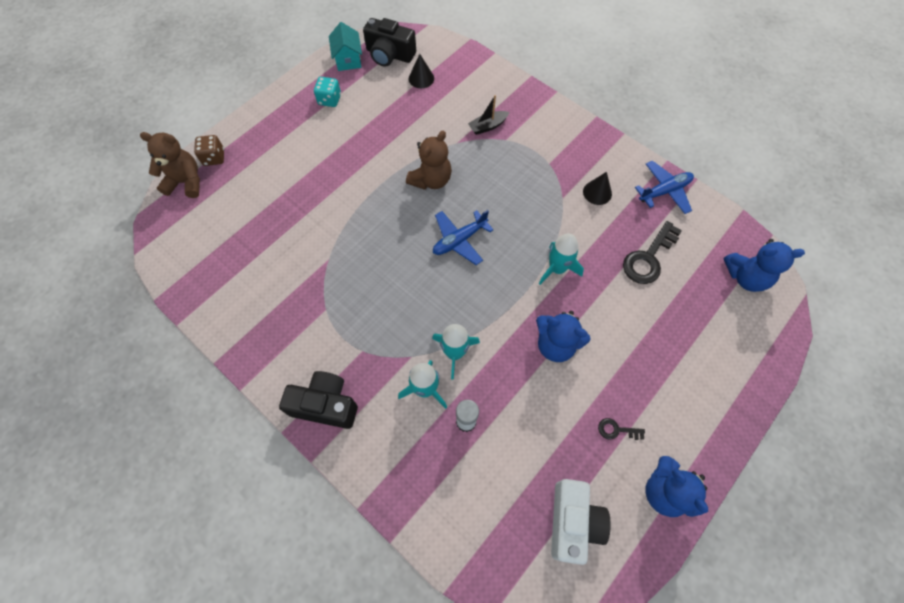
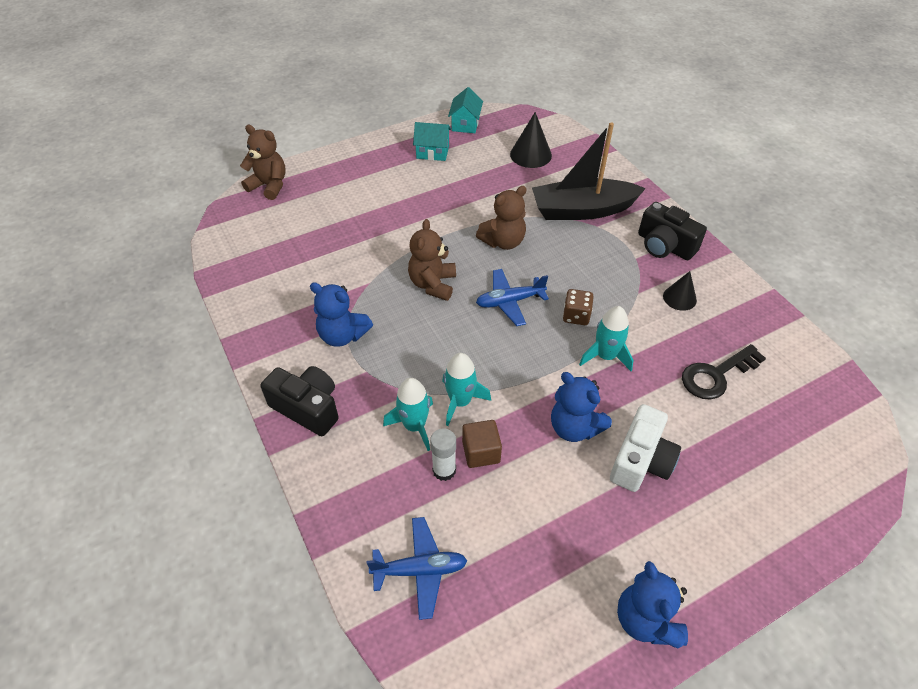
camera: 20 degrees right, 15 degrees down
(214, 158) = (304, 173): brown dice -> brown dice (576, 316)
(329, 100) = (432, 152): turquoise dice -> turquoise house
(386, 243) = (433, 284): none -> brown teddy bear
(389, 55) = (507, 129): black camera -> black camera (664, 246)
(421, 78) = (530, 155): black cone -> black cone, size x1.53
(488, 126) = (582, 210): black boat -> black boat, size x2.34
(489, 394) = (481, 452): none -> brown cube
(573, 522) = (522, 612): white camera -> white camera (641, 461)
(617, 430) = (612, 535): black key -> none
(664, 191) = (759, 316): blue plane -> blue plane (420, 570)
(745, 277) = (831, 427): blue teddy bear -> blue teddy bear (343, 335)

